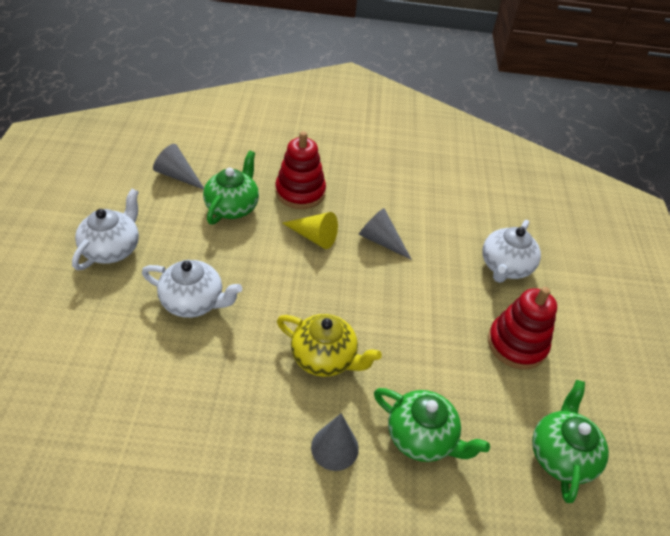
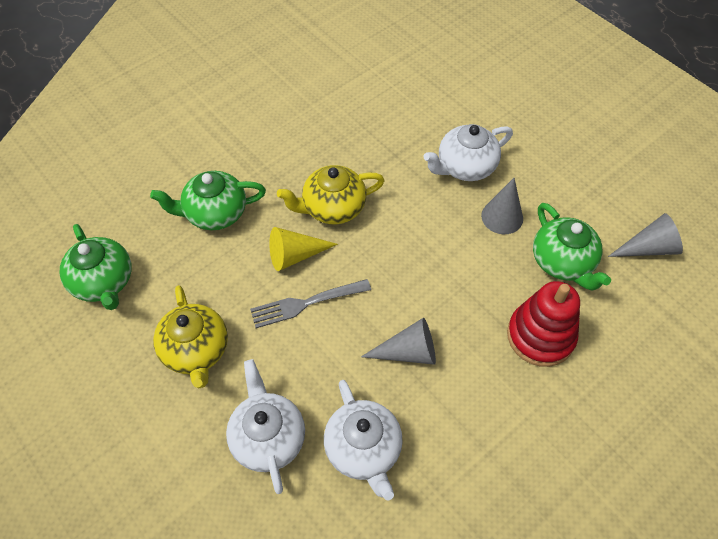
camera: 140 degrees right, 10 degrees up
(112, 249) = (572, 151): white teapot -> white teapot (363, 449)
(314, 237) = (465, 298): yellow cone -> yellow cone (295, 255)
(334, 447) = (265, 163): grey cone -> grey cone (502, 217)
(414, 312) = (307, 303): none -> grey fork
(516, 344) = (196, 351): red stacking toy -> yellow teapot

